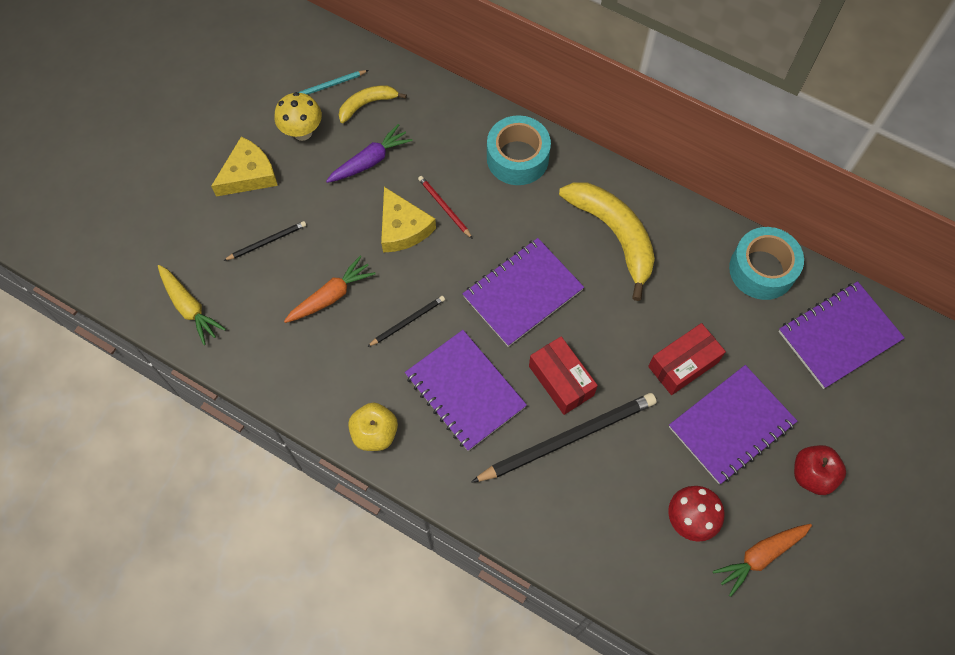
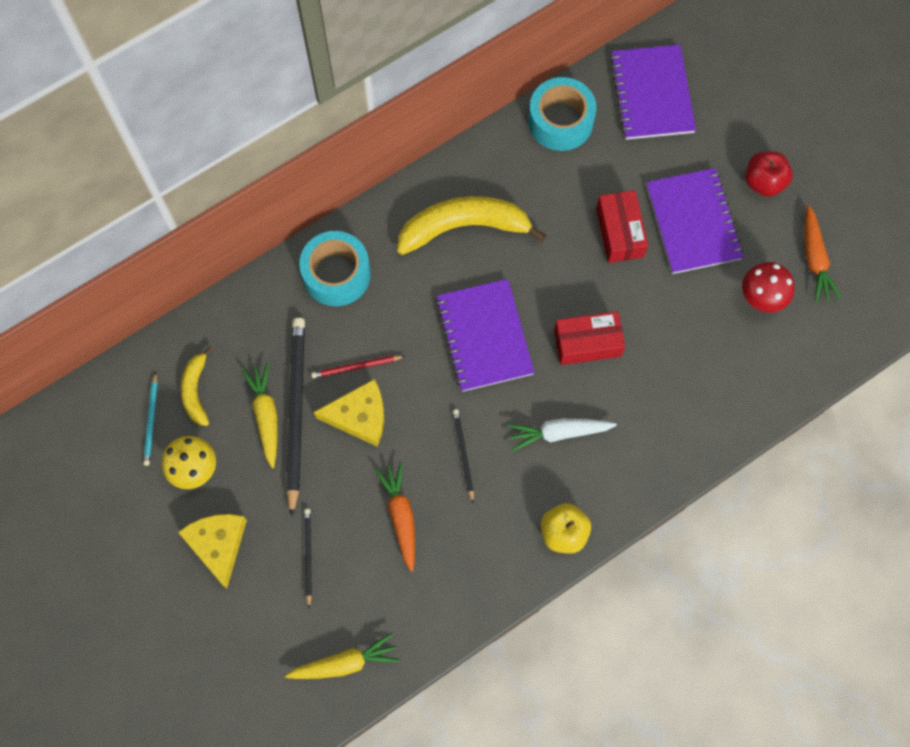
camera: 65 degrees left, 5 degrees up
(370, 161) = (266, 416): purple carrot -> yellow carrot
(465, 391) = (559, 433): purple notebook -> white carrot
(568, 438) = (645, 363): black pencil -> black pencil (296, 412)

